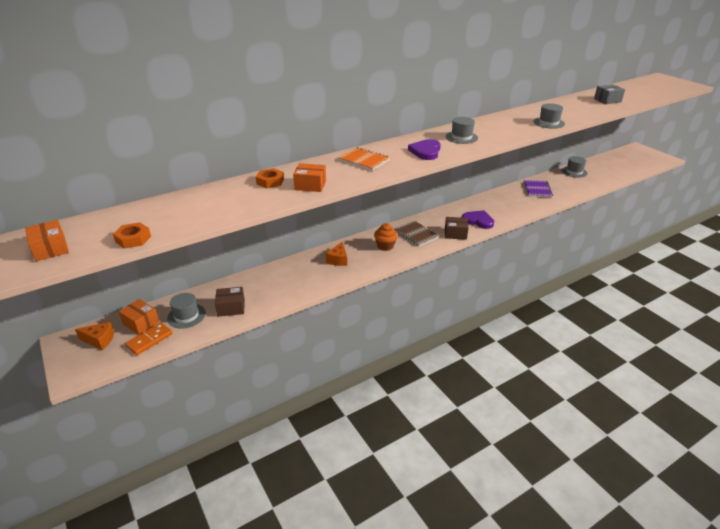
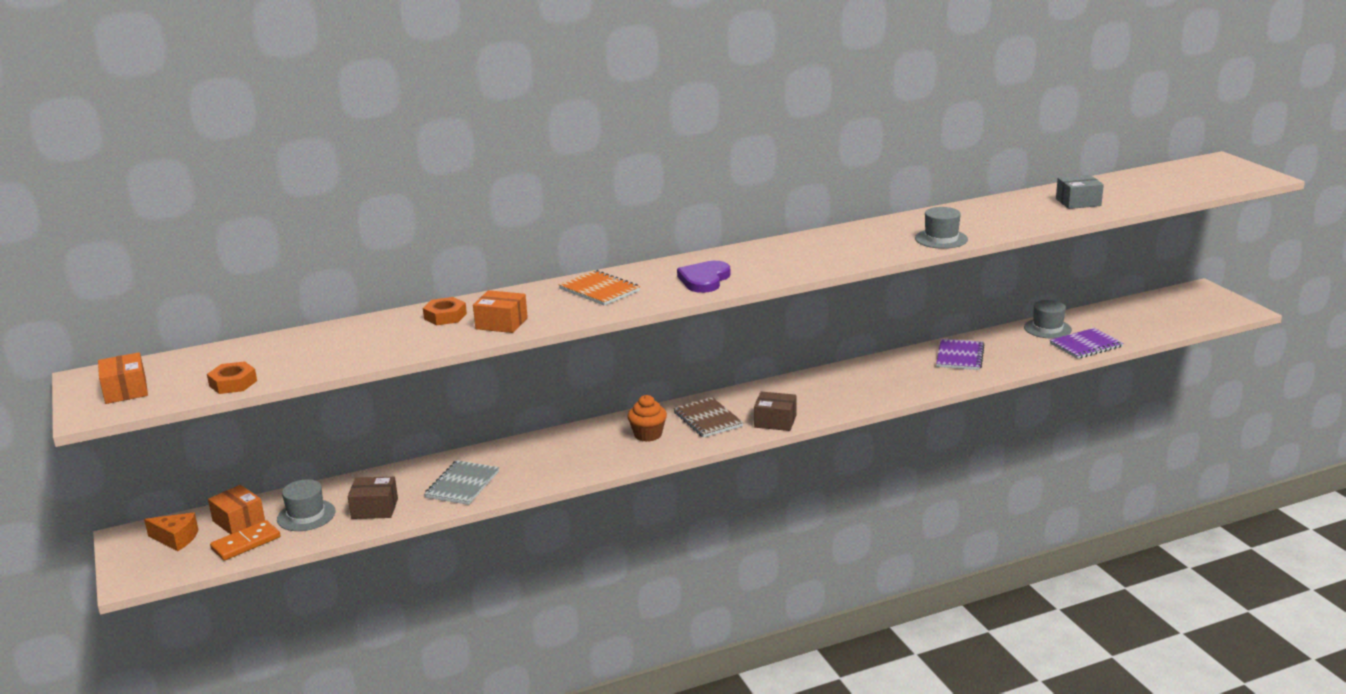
camera: 10 degrees right, 10 degrees down
(283, 286) = (462, 484): none -> grey notebook
(338, 260) = (563, 451): orange cheese -> none
(461, 137) = (776, 259): grey hat -> none
(478, 221) = (825, 403): purple heart -> none
(599, 180) = (1085, 345): none -> purple notebook

